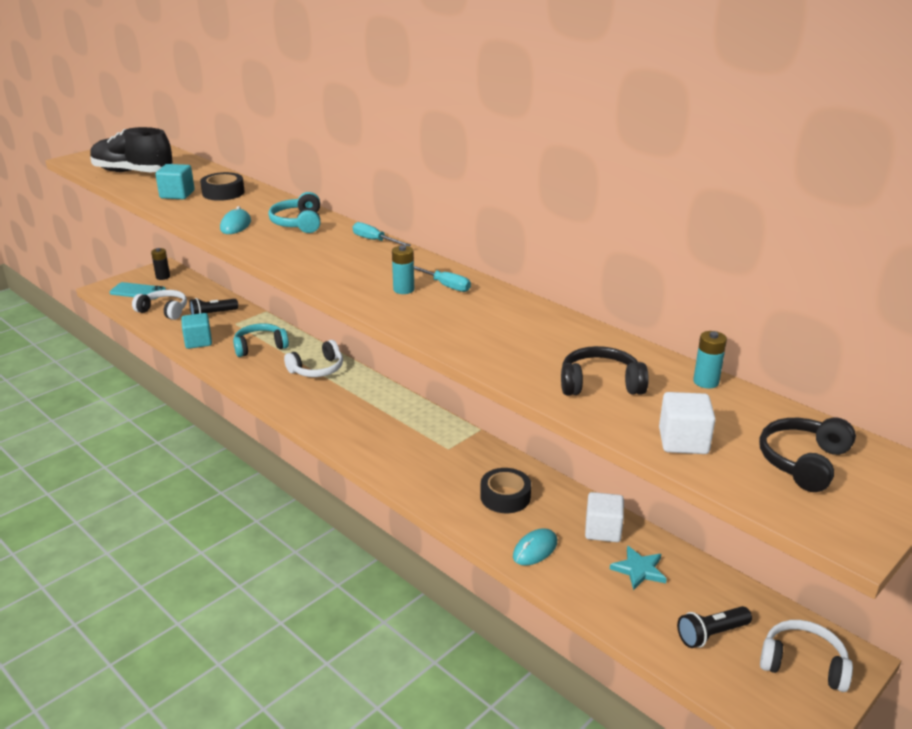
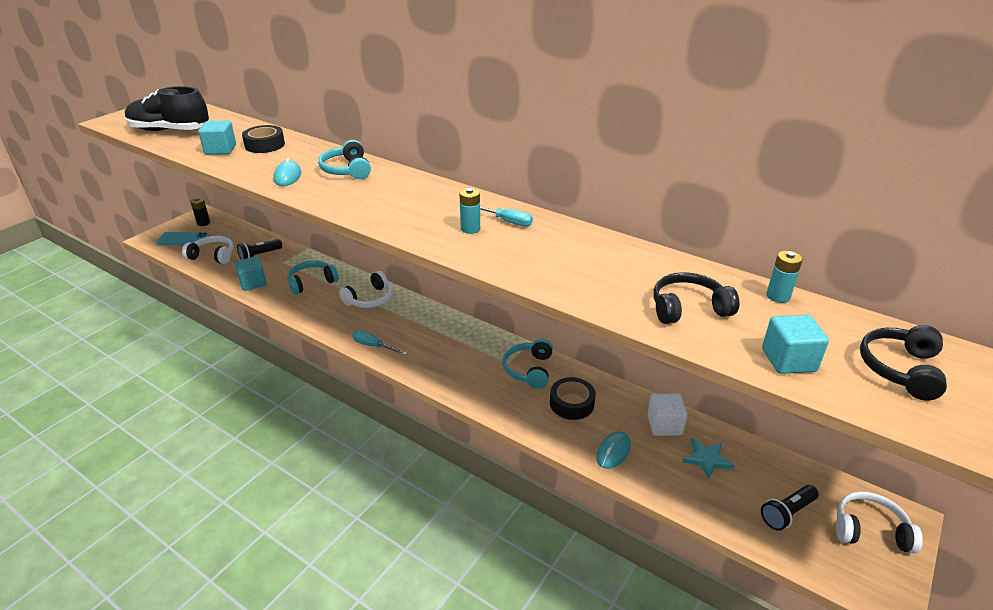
camera: 10 degrees left, 5 degrees up
(375, 240) = (424, 182): turquoise screwdriver -> turquoise screwdriver (373, 346)
(469, 458) = (529, 370): none -> turquoise headphones
(683, 441) = (788, 360): white cube -> turquoise cube

